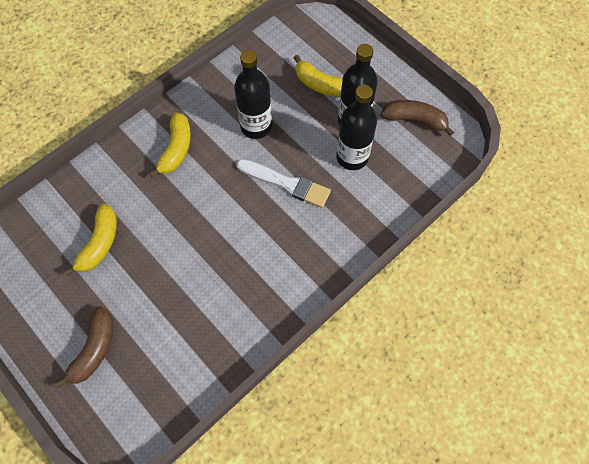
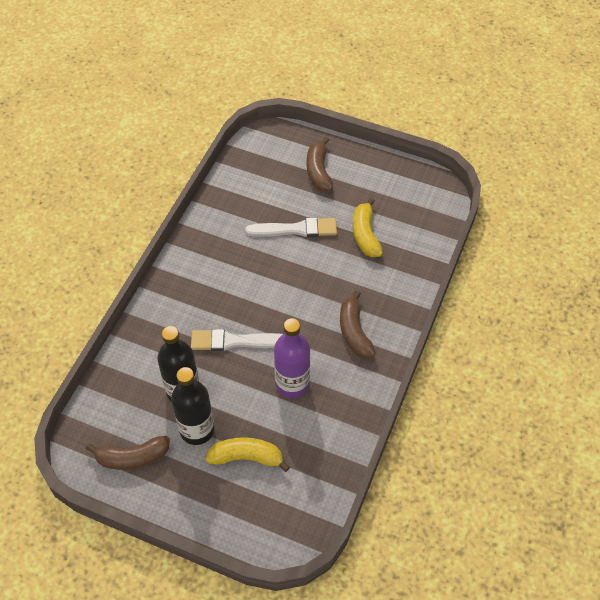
camera: 155 degrees right, 10 degrees down
(164, 281) = (296, 229): none -> white brush
(176, 149) = (354, 332): yellow banana -> brown banana
(256, 126) = (292, 384): black bottle -> purple bottle

